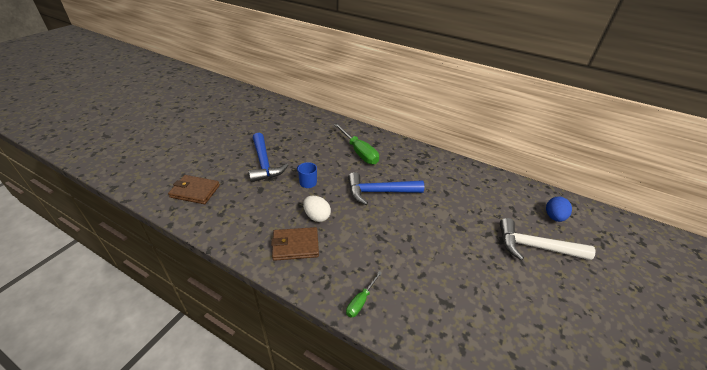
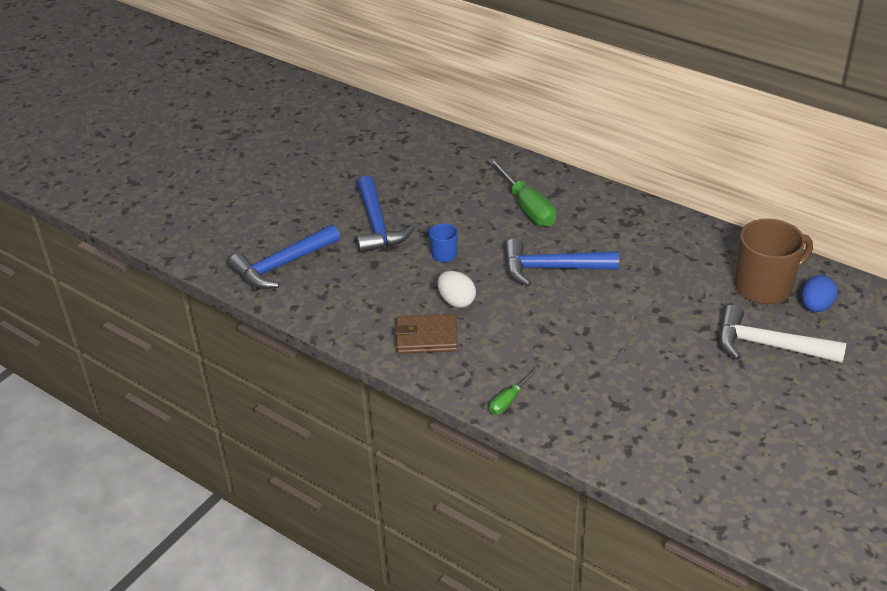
camera: 10 degrees right, 0 degrees up
(195, 191) = (282, 265): brown wallet -> blue hammer
(516, 203) = (765, 286): none -> brown mug

